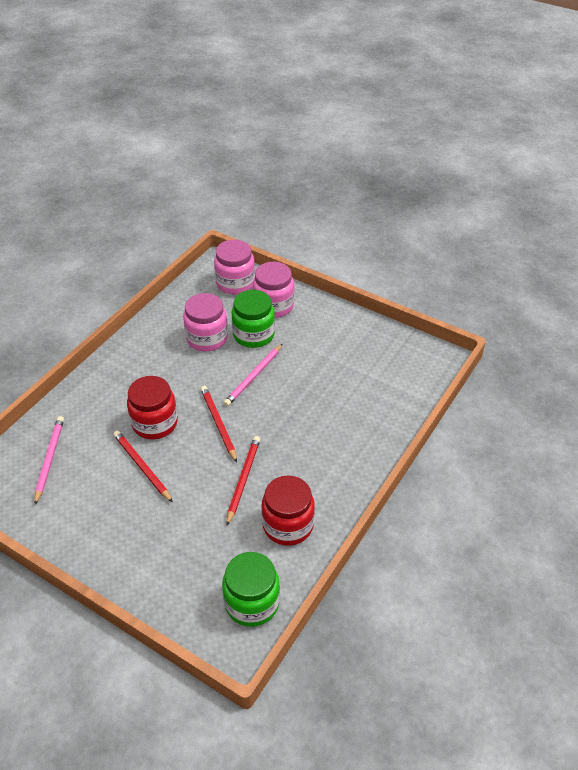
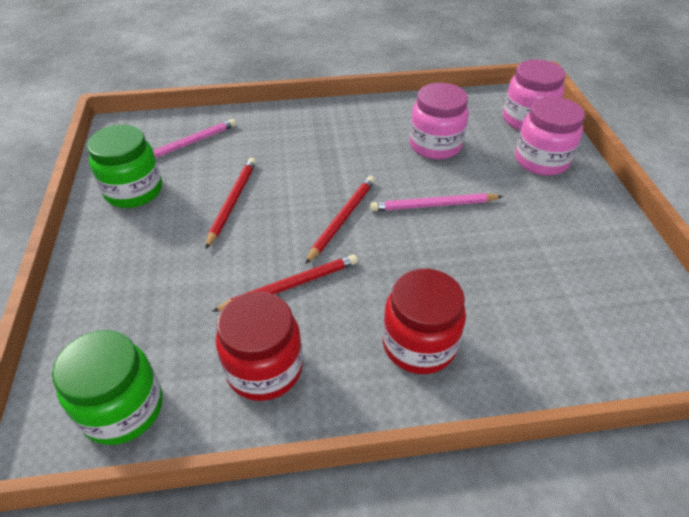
camera: 50 degrees right, 0 degrees up
(155, 423) = (293, 178): red jar -> red jar (419, 344)
(253, 335) = (485, 171): green jar -> green jar (134, 191)

